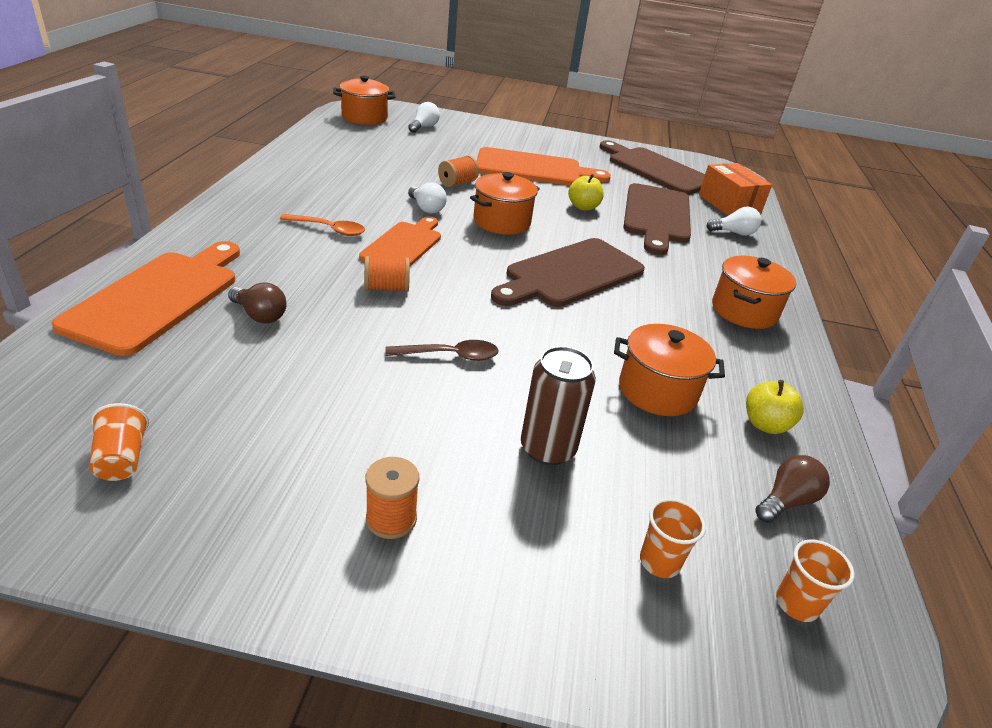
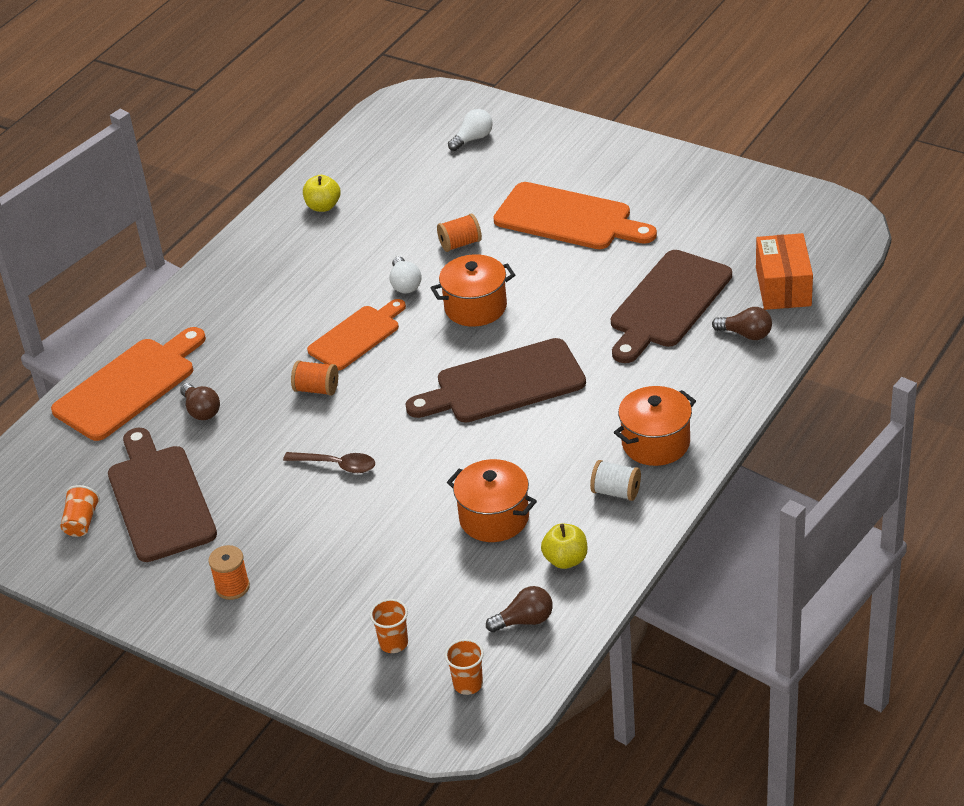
camera: 30 degrees right, 5 degrees up
(329, 229) = (294, 312): orange spoon -> none
(364, 117) = (407, 121): orange pot -> none
(547, 448) = (367, 554): brown can -> none
(583, 207) = (586, 286): yellow apple -> yellow apple (323, 206)
(656, 169) = (735, 219): brown cutting board -> brown cutting board (159, 498)
(734, 233) = (746, 334): white light bulb -> brown light bulb
(750, 354) = (616, 492): none -> white spool

